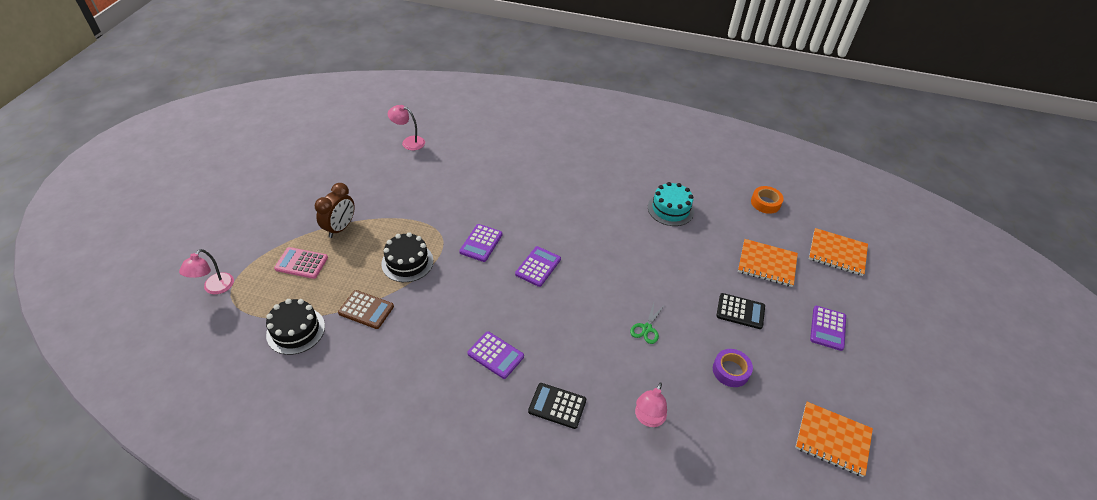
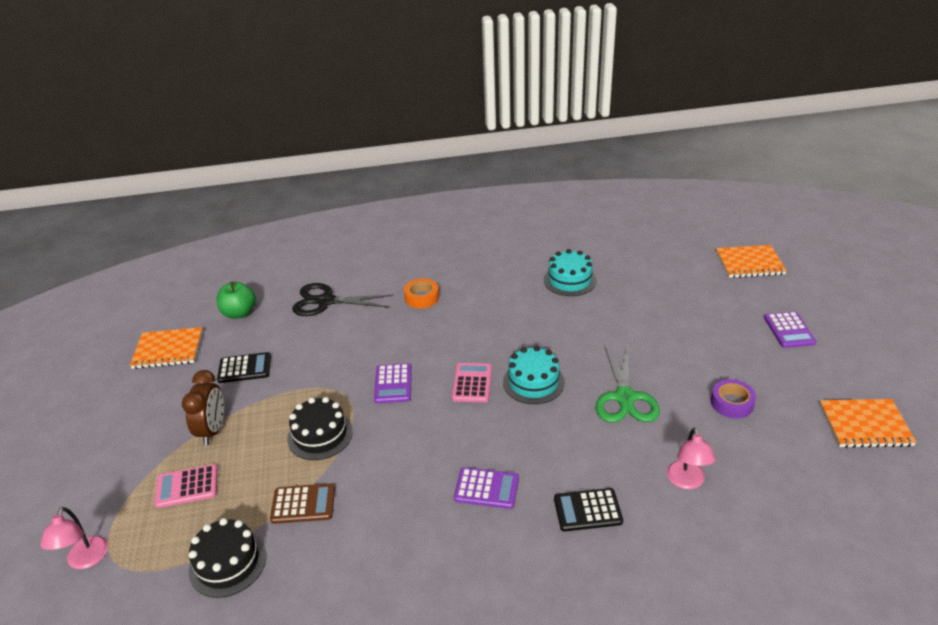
camera: 20 degrees left, 10 degrees down
(409, 142) = (239, 313): pink lamp -> green apple
(474, 156) = (325, 301): none -> black scissors
(538, 267) = (472, 383): purple calculator -> pink calculator
(584, 285) = (533, 382): none -> turquoise cake
(647, 328) = (625, 397): green scissors -> green scissors, size x1.86
(740, 311) = (701, 346): black calculator -> black calculator (244, 368)
(765, 203) = (655, 243): orange tape -> orange tape (422, 297)
(767, 264) = (695, 295): orange notebook -> orange notebook (168, 350)

